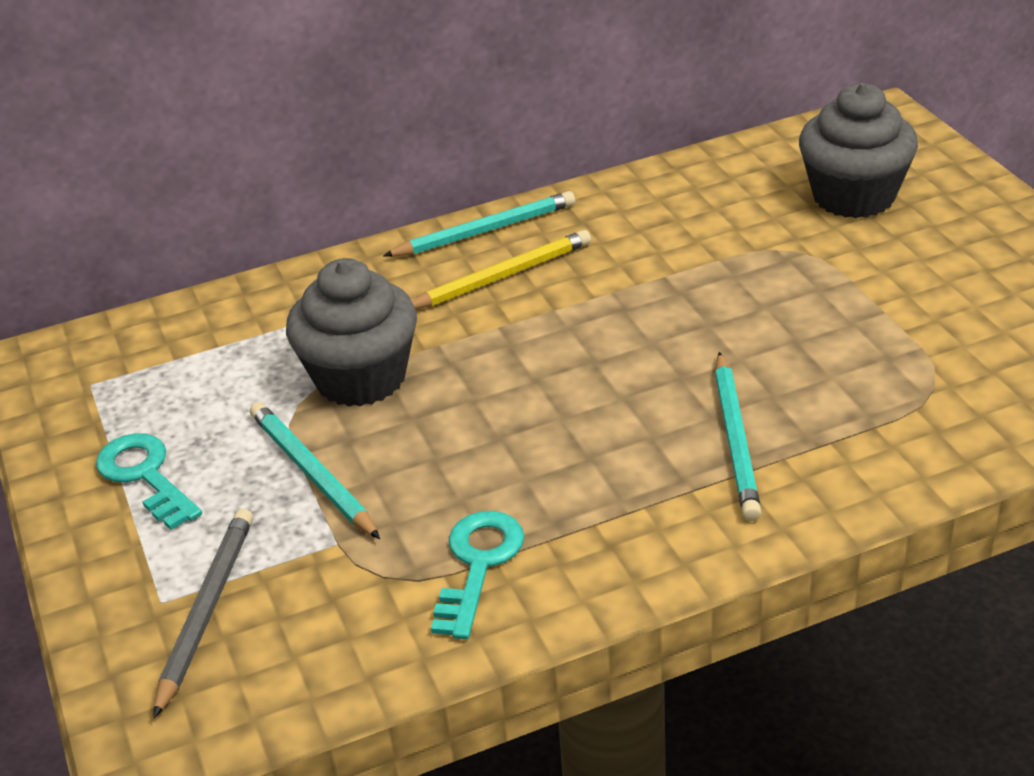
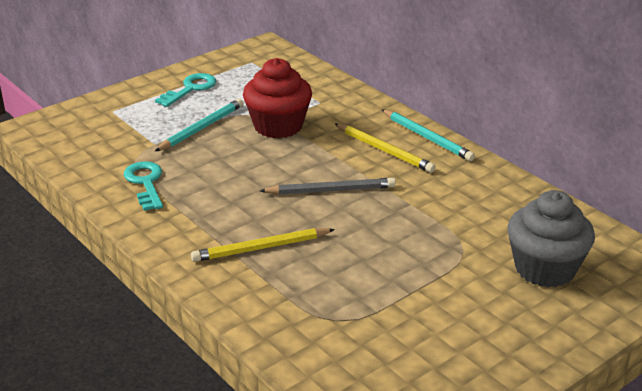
camera: 70 degrees right, 5 degrees down
(206, 611) = (107, 122): grey pencil -> grey pencil (330, 190)
(360, 378) = (278, 126): grey cupcake -> red cupcake
(478, 565) = (145, 183): turquoise key -> turquoise key turned 105 degrees counterclockwise
(735, 440) = (261, 248): turquoise pencil -> yellow pencil

